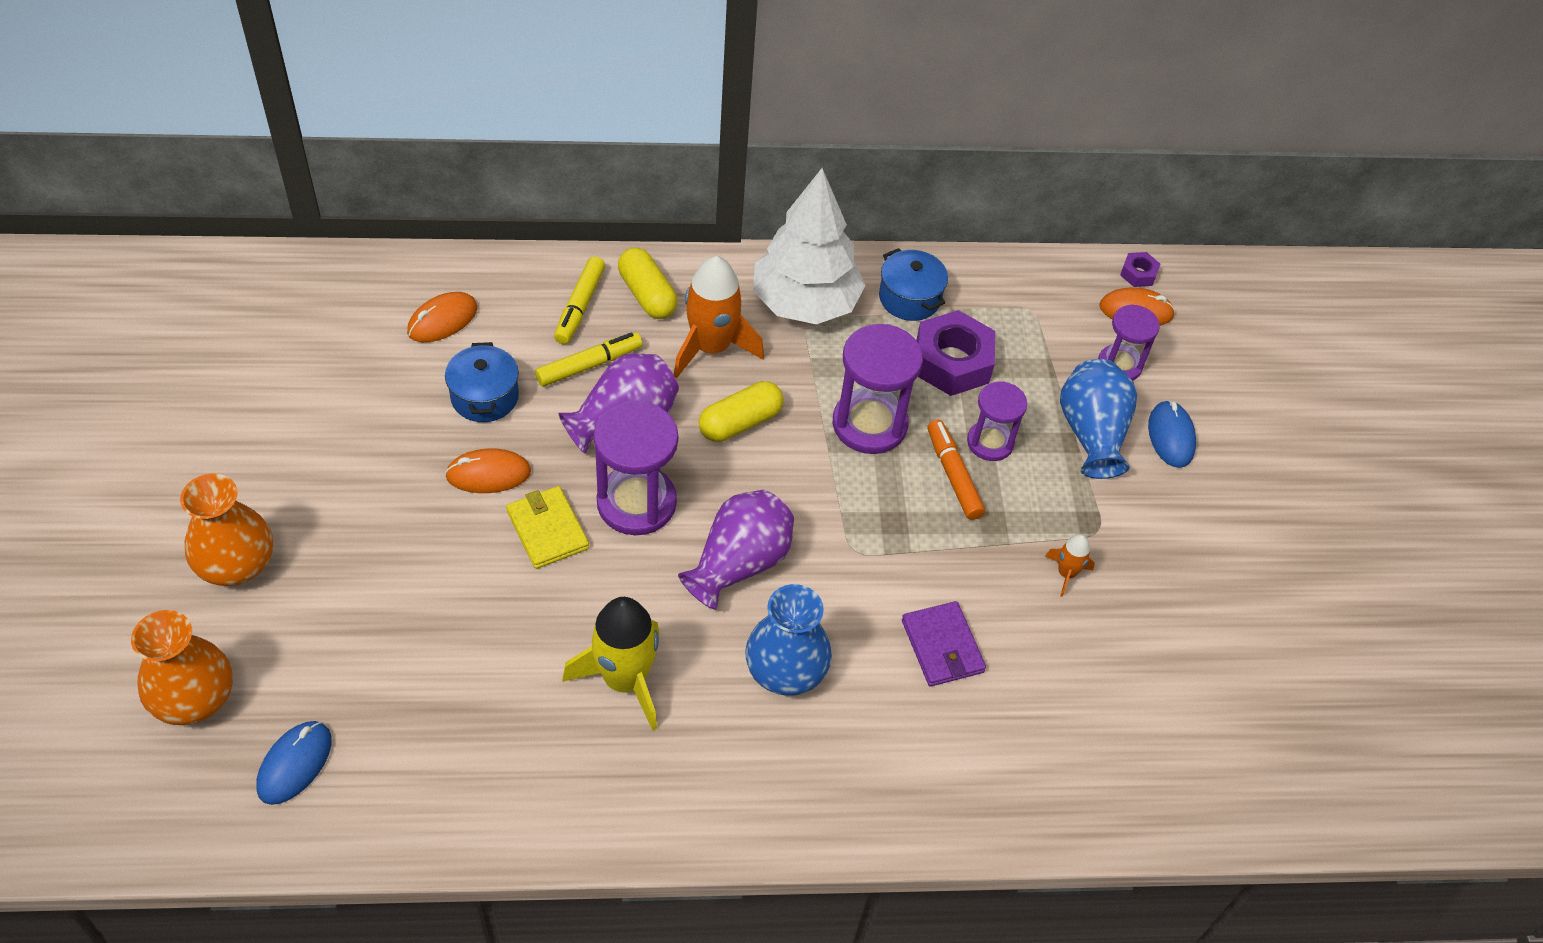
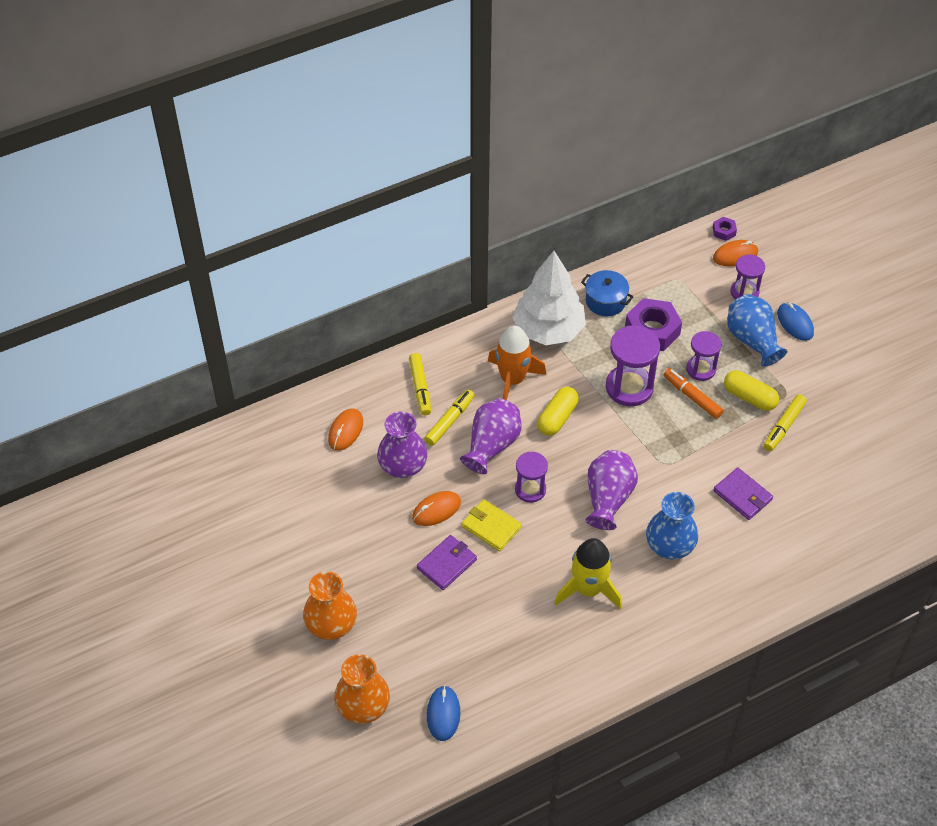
camera: 20 degrees left, 0 degrees up
(451, 553) = (447, 564): none -> purple wallet
(485, 397) = (403, 466): blue pot -> purple vase
(636, 503) = (530, 489): purple hourglass -> purple hourglass, size x0.62
(647, 295) = (454, 363): yellow capsule -> yellow capsule (749, 397)
(1066, 574) = (783, 426): orange rocket -> yellow marker

